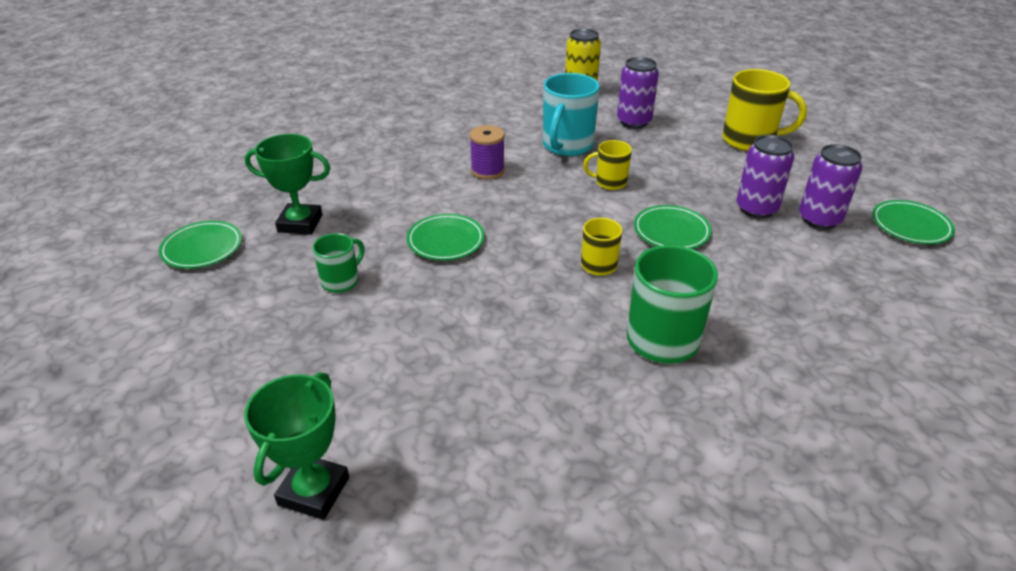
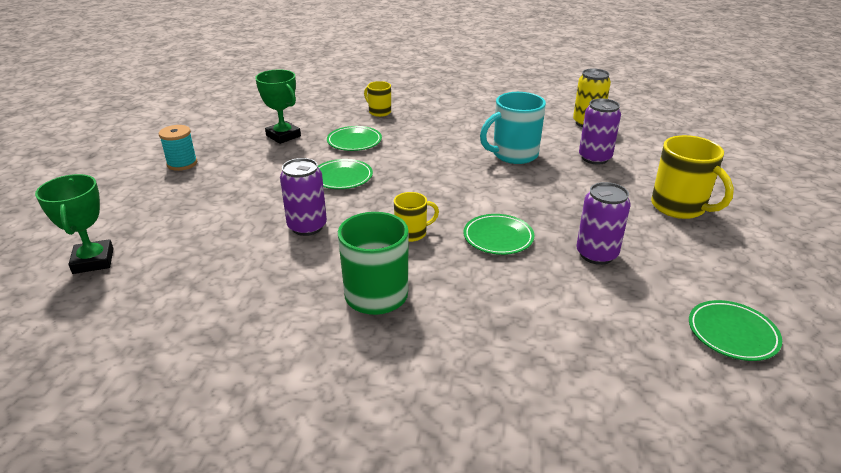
camera: 40 degrees right, 5 degrees down
(202, 248) = (222, 129): green plate -> green plate (354, 142)
(222, 315) = (182, 164): none -> turquoise spool
(314, 491) = (93, 261): green trophy -> green trophy turned 75 degrees counterclockwise
(341, 281) = (256, 173): green mug -> none
(487, 170) = (433, 149): purple spool -> none
(609, 182) = (505, 189): yellow mug -> yellow mug (379, 112)
(819, 219) = (643, 286): purple can -> purple can (307, 227)

